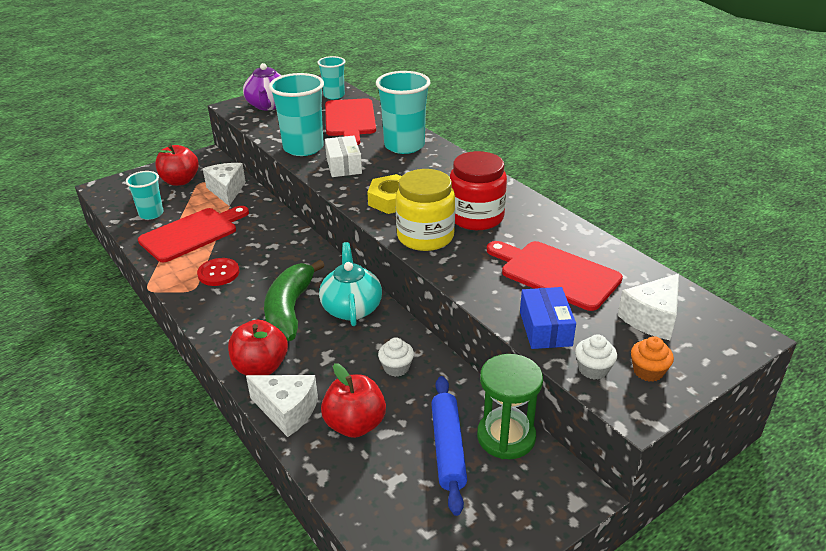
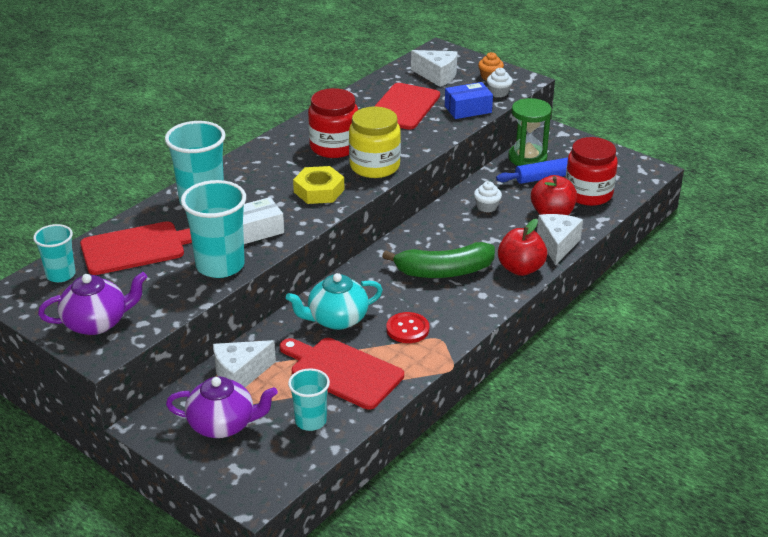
camera: 105 degrees left, 0 degrees up
(180, 181) = (223, 425): red apple -> purple teapot
(351, 308) = (426, 240): turquoise teapot -> turquoise teapot (336, 319)
(389, 479) = (588, 194): none -> red jar

